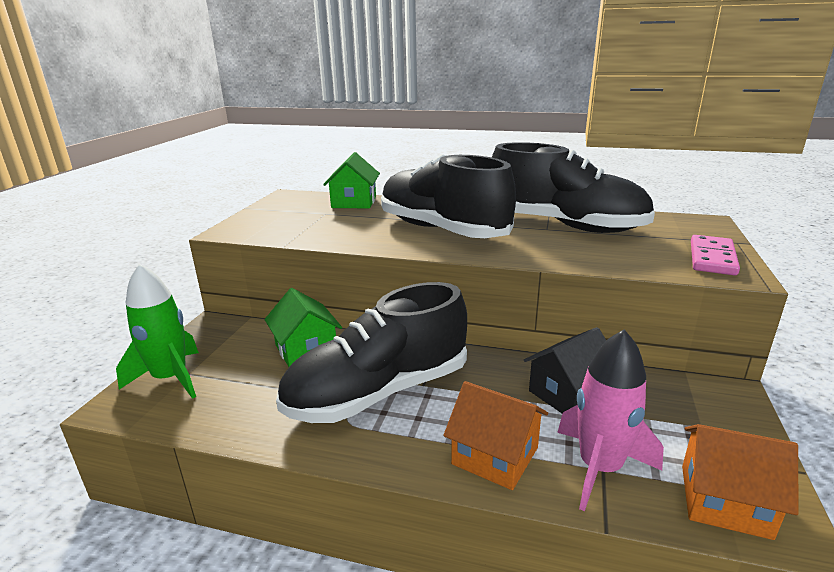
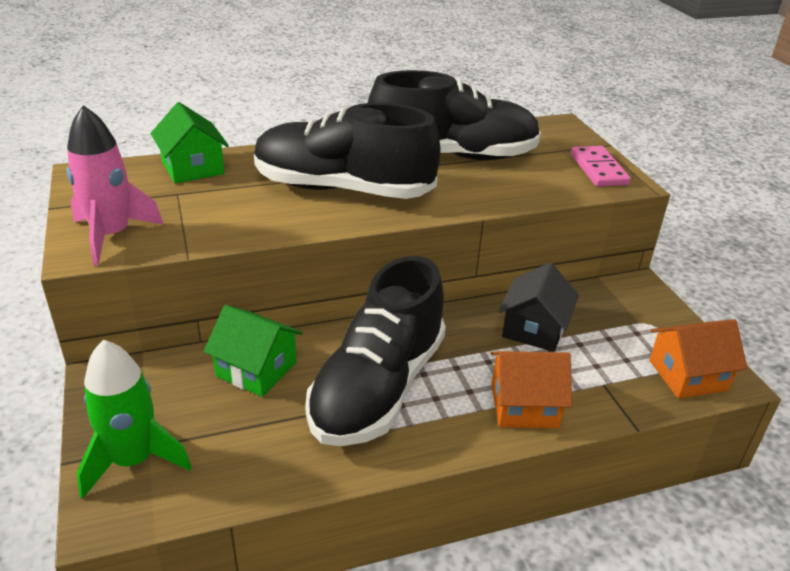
camera: 35 degrees left, 10 degrees up
(600, 468) = (601, 384): pink rocket -> pink rocket (111, 236)

